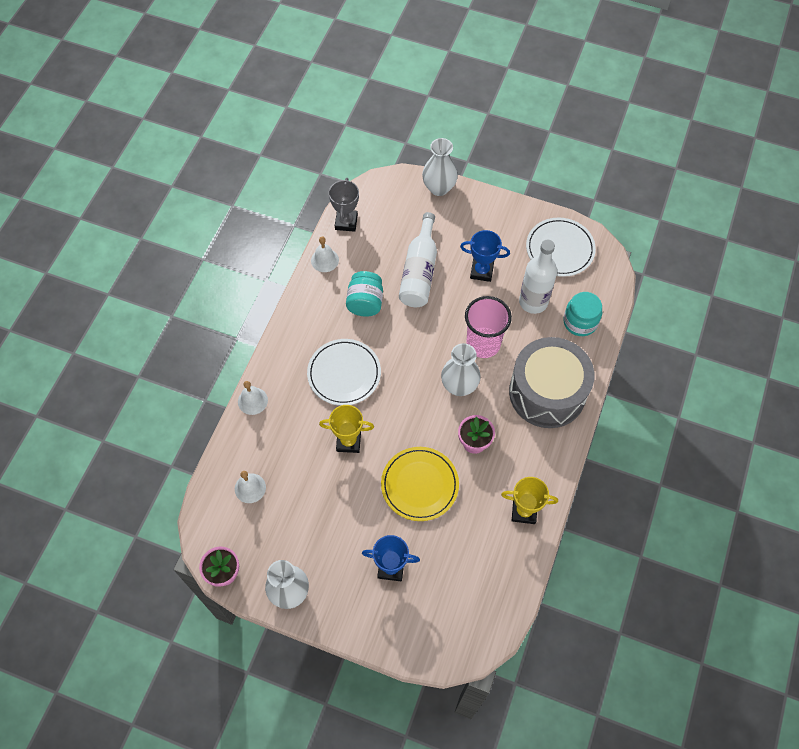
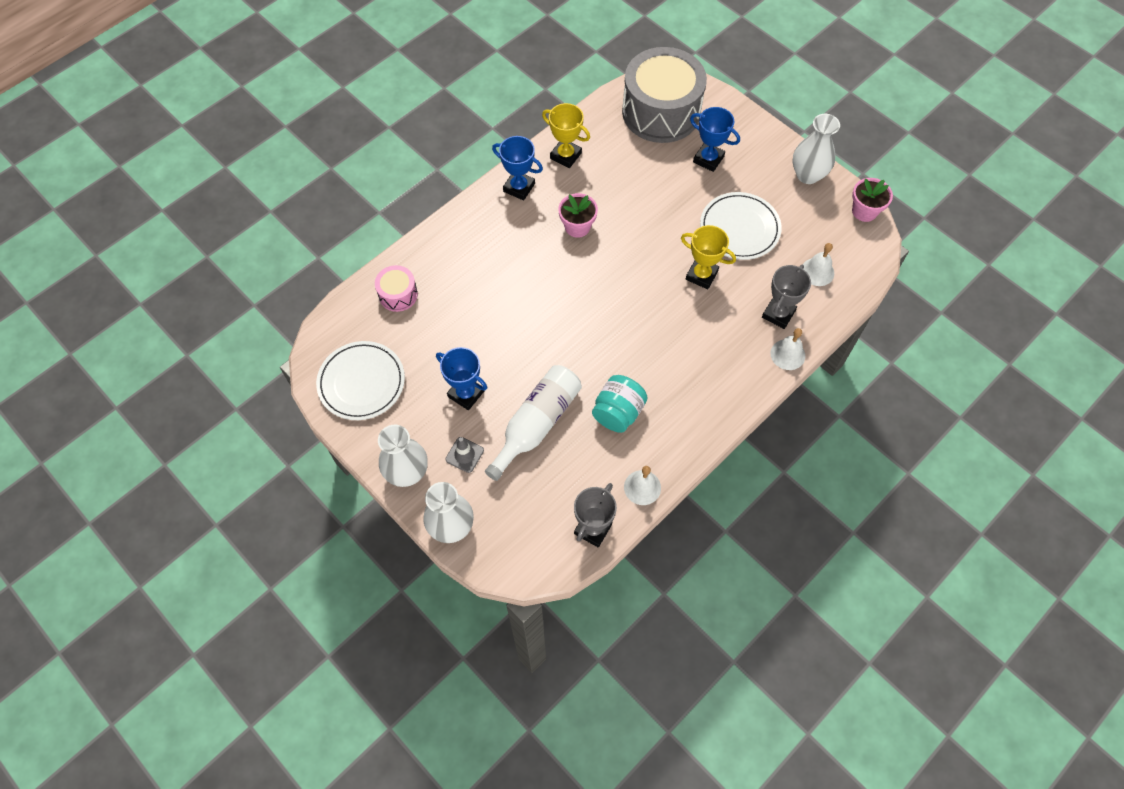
camera: 155 degrees left, 0 degrees up
(271, 433) = (778, 314): none -> grey trophy
(344, 374) = (677, 343): white plate -> white plate (739, 228)
(419, 485) = (649, 211): yellow plate -> none
(457, 232) = (464, 455): none -> grey traffic cone
(459, 386) = (562, 282): white vase -> white vase (407, 472)
(483, 343) = (513, 314): pink cup -> none
(533, 302) = (432, 336): white bottle -> none
(545, 459) = (519, 187): none -> blue trophy
(547, 392) = (479, 242): grey drum -> grey drum (661, 112)
(580, 322) = (398, 294): turquoise jar -> pink drum

